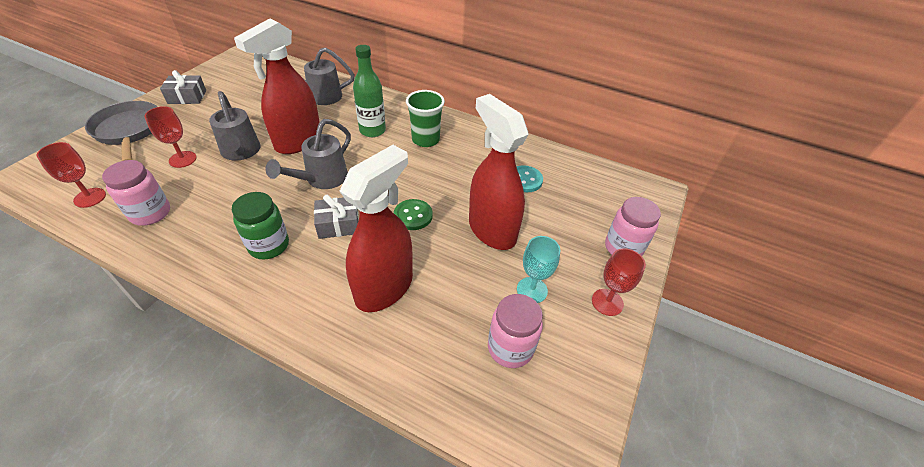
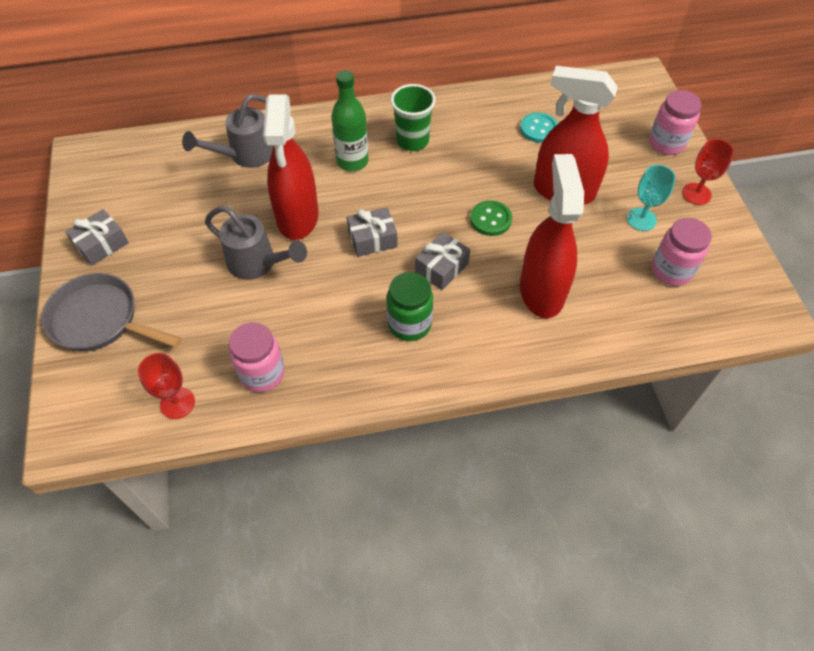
camera: 35 degrees left, 10 degrees up
(183, 159) = (209, 308): red goblet -> none
(321, 180) = (372, 239): grey watering can -> grey gift

